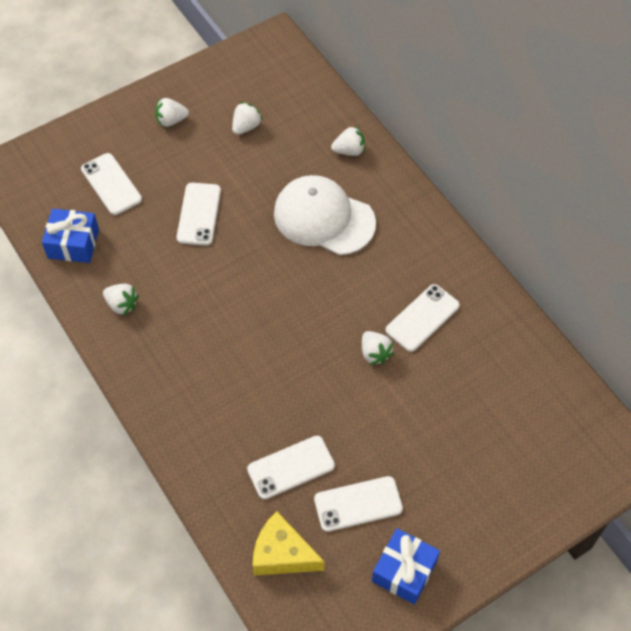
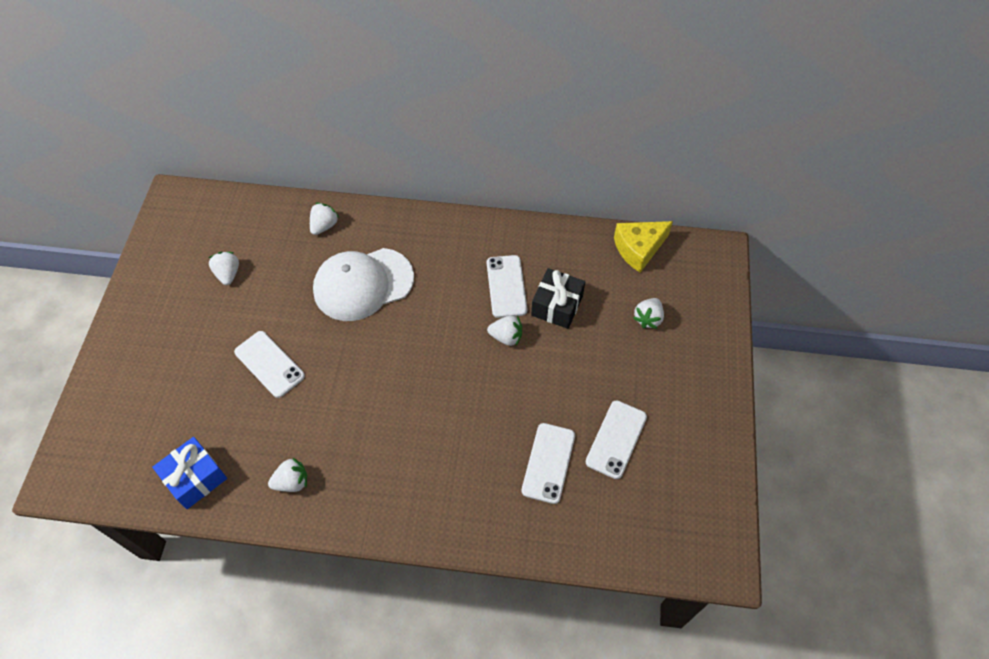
camera: 50 degrees left, 0 degrees up
(111, 184) = (171, 407): white phone -> none
(171, 120) = (162, 320): white strawberry -> white strawberry (648, 318)
(282, 554) = (614, 522): yellow cheese -> yellow cheese (638, 249)
(404, 571) = (692, 449): blue gift -> none
(441, 369) = (557, 305): none -> black gift

